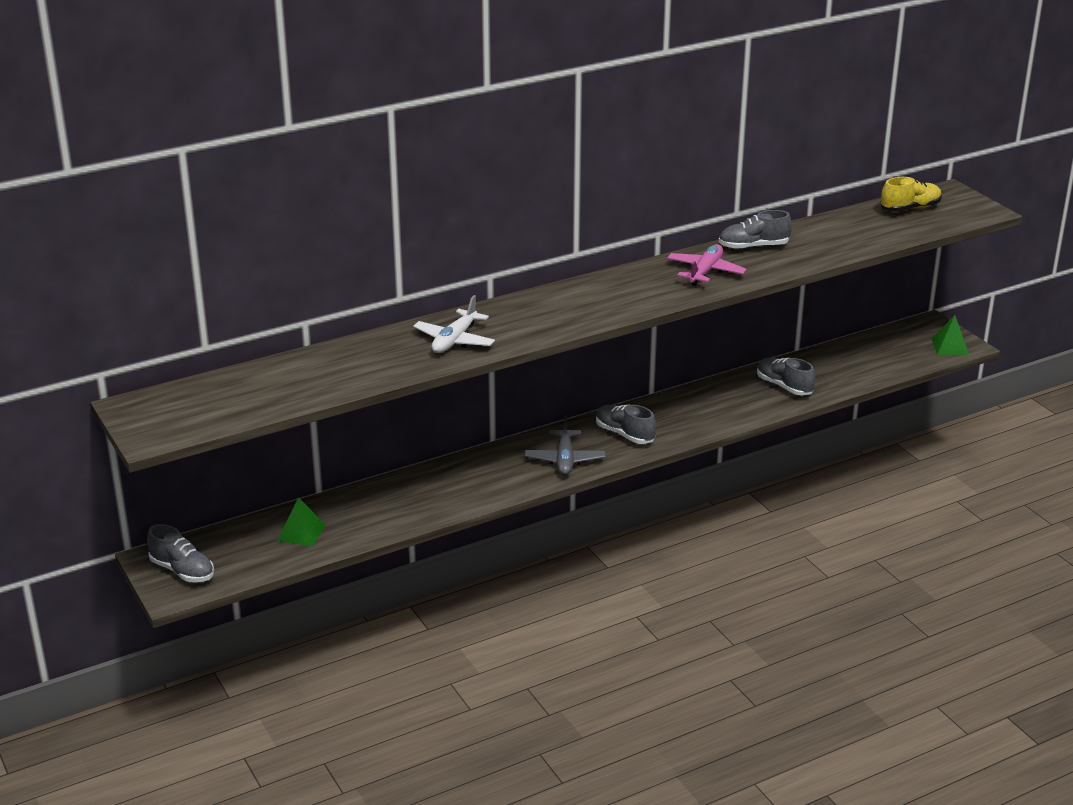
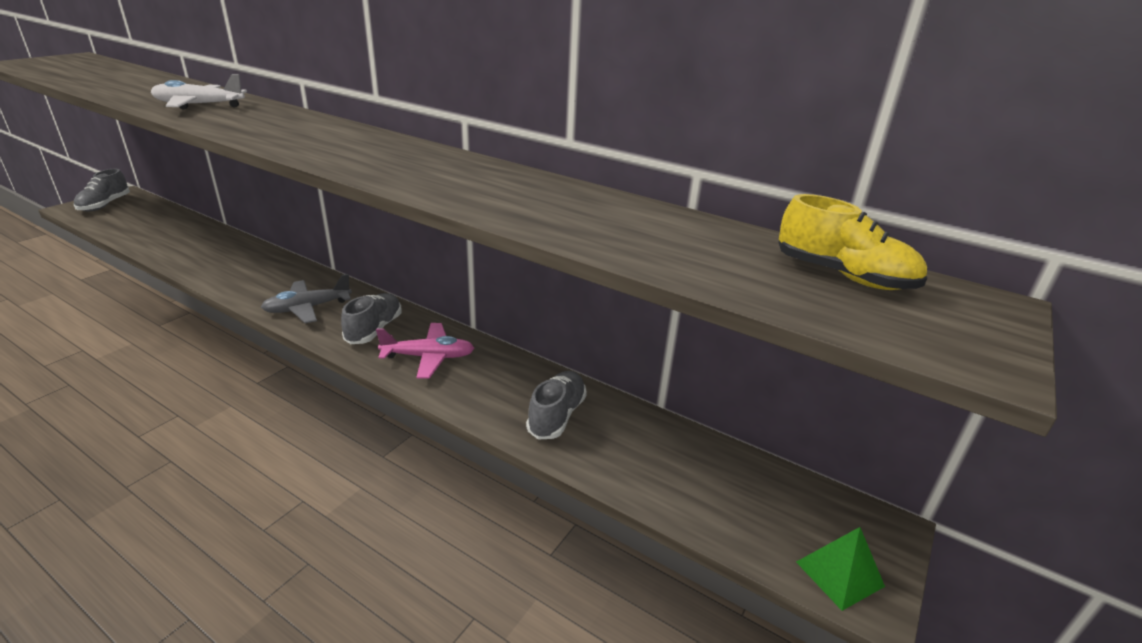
camera: 60 degrees right, 0 degrees up
(301, 532) = (159, 228): green pyramid -> none
(705, 272) = (434, 172): pink plane -> pink plane (428, 357)
(753, 247) = (540, 187): grey shoe -> none

